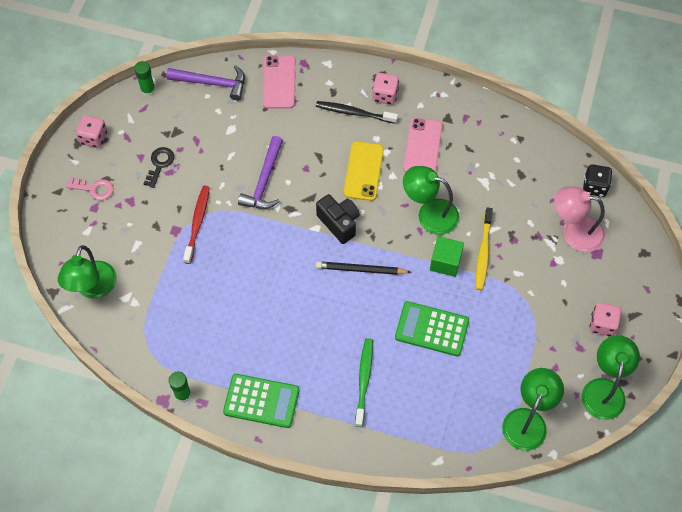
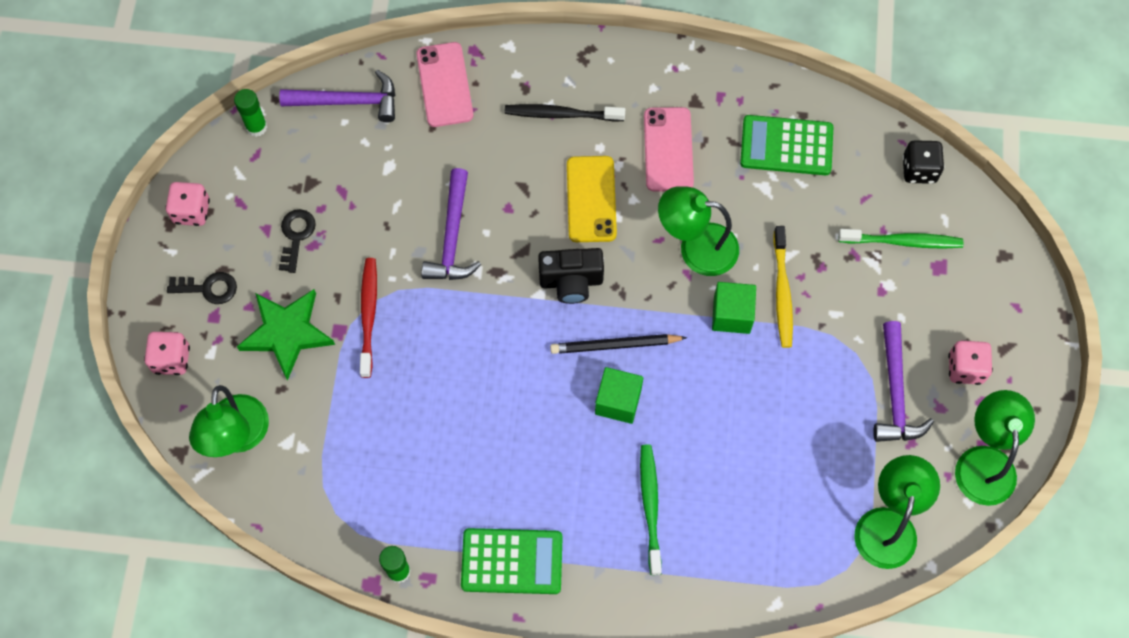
camera: 10 degrees left, 5 degrees up
(94, 189) = (208, 288): pink key -> black key
(140, 226) = (287, 333): none -> green star
(339, 223) = (571, 282): black camera -> black camera turned 135 degrees clockwise
(355, 307) = (618, 401): none -> green cube
(385, 95) = (600, 81): pink dice -> pink dice (171, 359)
(432, 329) = (731, 415): green calculator -> green calculator (786, 146)
(550, 333) = (895, 393): none -> purple hammer
(574, 232) = (903, 241): pink lamp -> green toothbrush

